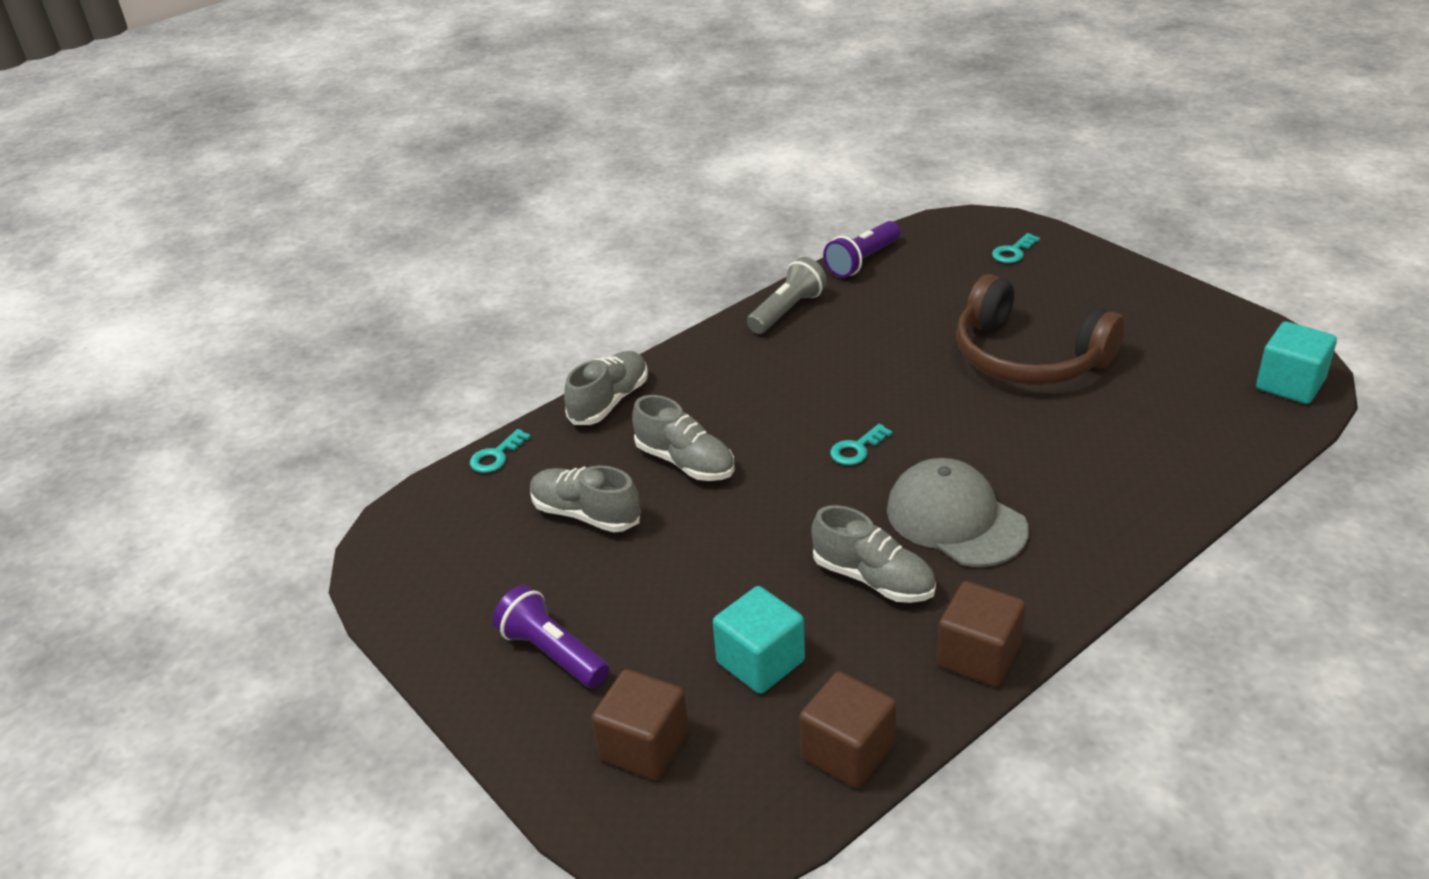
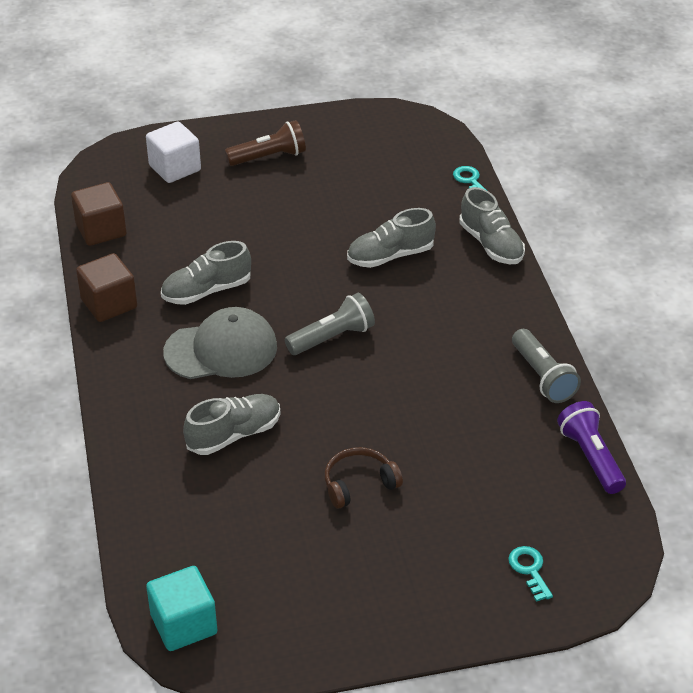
camera: 115 degrees right, 5 degrees up
(552, 653) = (269, 157): purple flashlight -> brown flashlight
(586, 514) = (375, 200): grey shoe -> grey shoe (234, 434)
(644, 746) = (175, 168): brown cube -> white cube
(760, 662) = (189, 224): turquoise cube -> none
(857, 449) = (332, 337): turquoise key -> grey flashlight
(1028, 357) = (359, 484): brown headphones -> brown headphones, size x0.50

